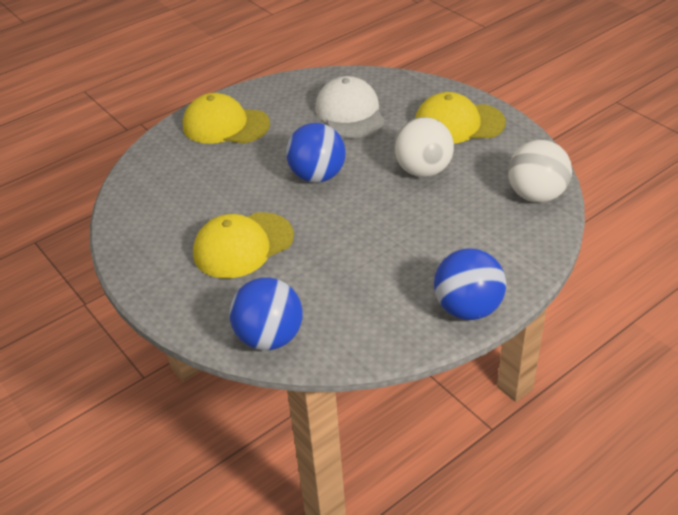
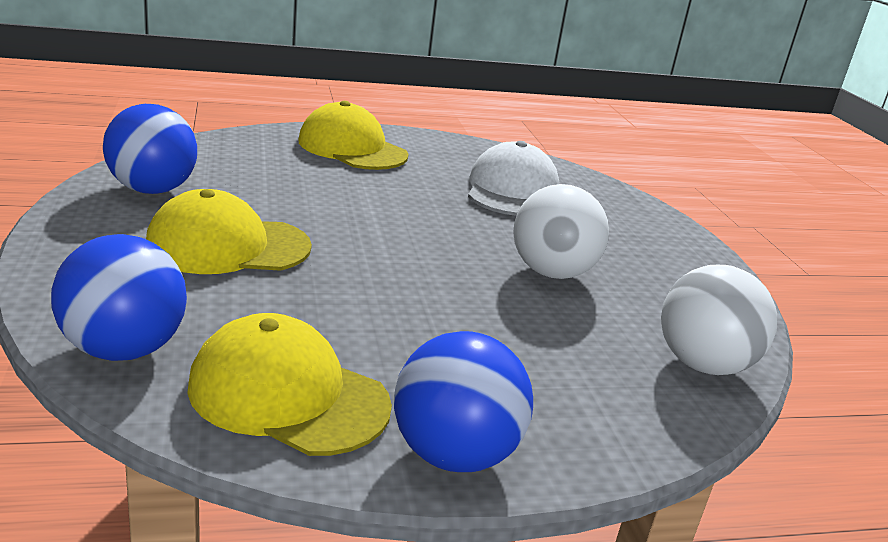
camera: 20 degrees right, 15 degrees down
(317, 176) = (404, 224): blue ball -> blue ball (152, 190)
(458, 123) = (649, 249): yellow cap -> yellow cap (288, 395)

